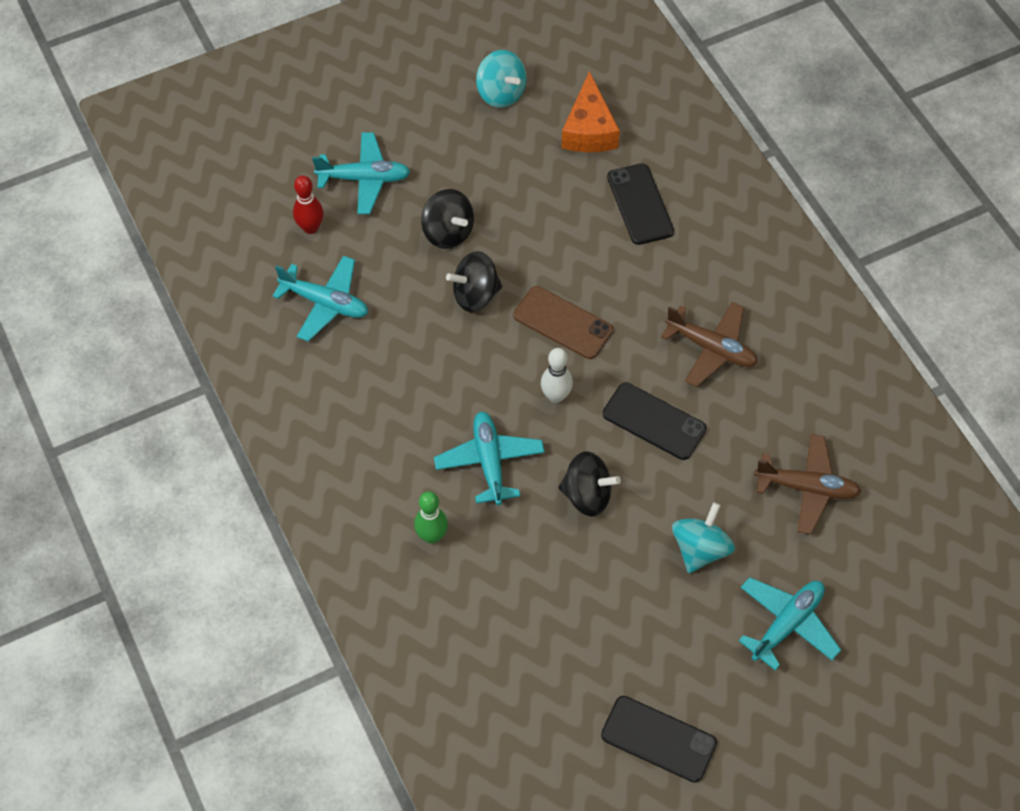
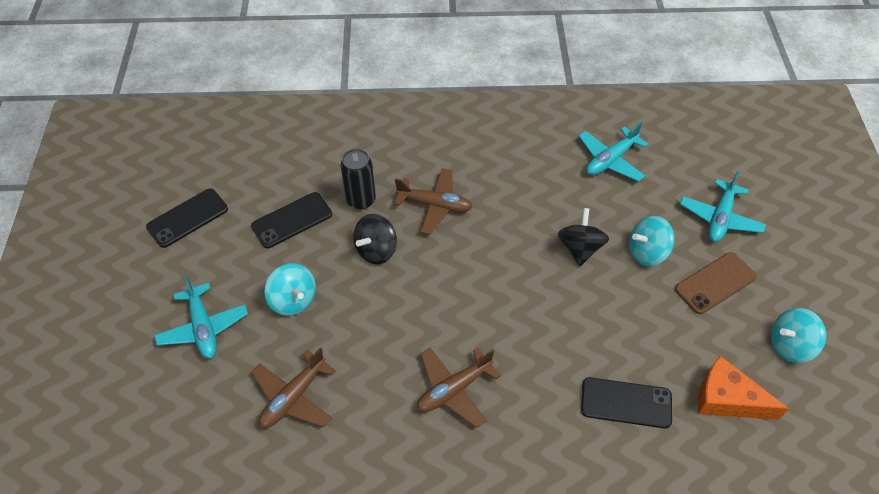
camera: 115 degrees right, 5 degrees down
(310, 228) = (682, 172): red bowling pin -> none
(432, 536) = (399, 156): green bowling pin -> none
(448, 232) = (647, 252): black spinning top -> turquoise spinning top
(489, 462) = (434, 205): turquoise plane -> brown plane
(524, 547) = (361, 200): none -> black can
(556, 396) = (466, 263): white bowling pin -> none
(562, 323) = (528, 294): brown phone -> brown phone (715, 283)
(654, 421) = (410, 317): black phone -> black phone (292, 220)

